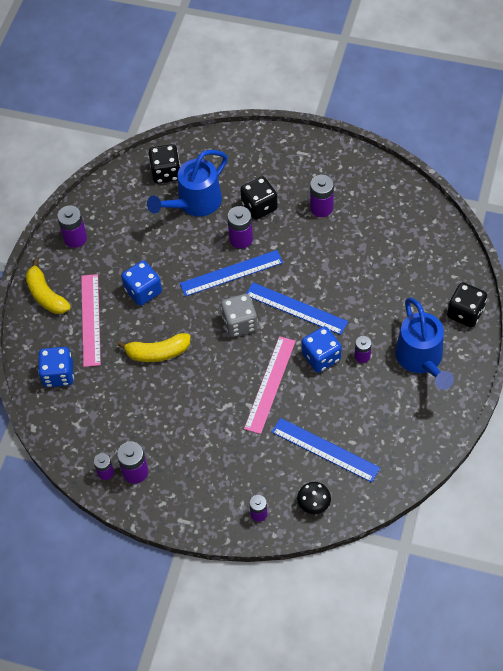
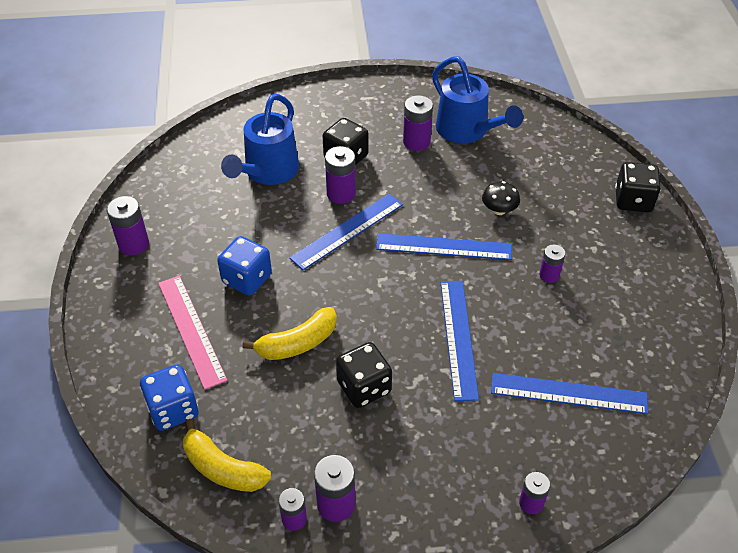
camera: 25 degrees left, 10 degrees down
(46, 295) = (118, 318): yellow banana -> yellow banana (222, 468)
(166, 173) = (219, 151): black dice -> black dice (364, 387)
(239, 323) = (385, 281): grey dice -> none
(270, 384) = (458, 338): pink ruler -> blue ruler
(314, 503) = (593, 465): black mushroom -> black mushroom (499, 210)
(321, 357) = (502, 290): blue dice -> none
(421, 360) = (617, 260): blue watering can -> blue watering can (467, 131)

